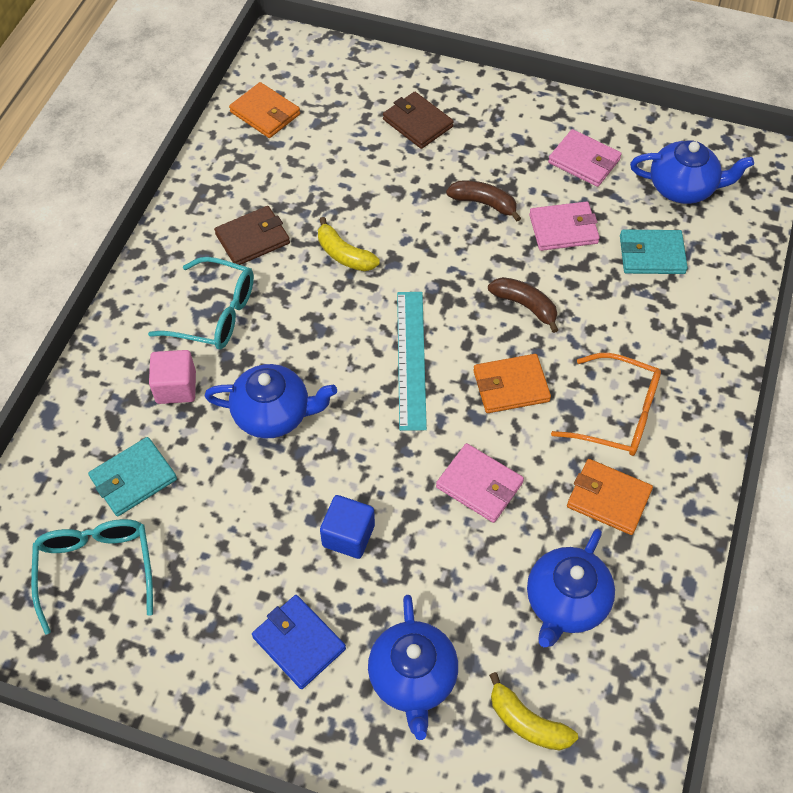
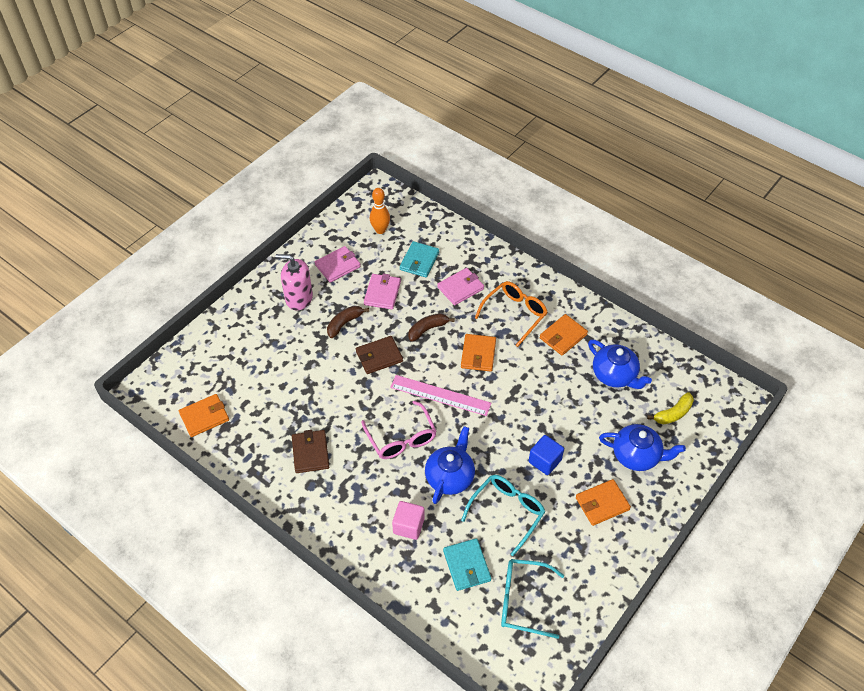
camera: 70 degrees left, 5 degrees down
(214, 314) = (361, 490): turquoise glasses -> turquoise glasses (507, 512)
(299, 643) = (602, 503): blue wallet -> orange wallet
(316, 333) = (401, 438): none -> pink glasses
(344, 254) = (348, 406): yellow banana -> none
(411, 359) = (440, 395): turquoise ruler -> pink ruler
(417, 123) = (262, 336): brown wallet -> brown wallet (379, 356)
(479, 485) = (535, 389): pink wallet -> pink wallet (460, 288)
(501, 138) = (299, 298): none -> pink soap dispenser
(683, 188) = (380, 230): blue teapot -> orange bowling pin

